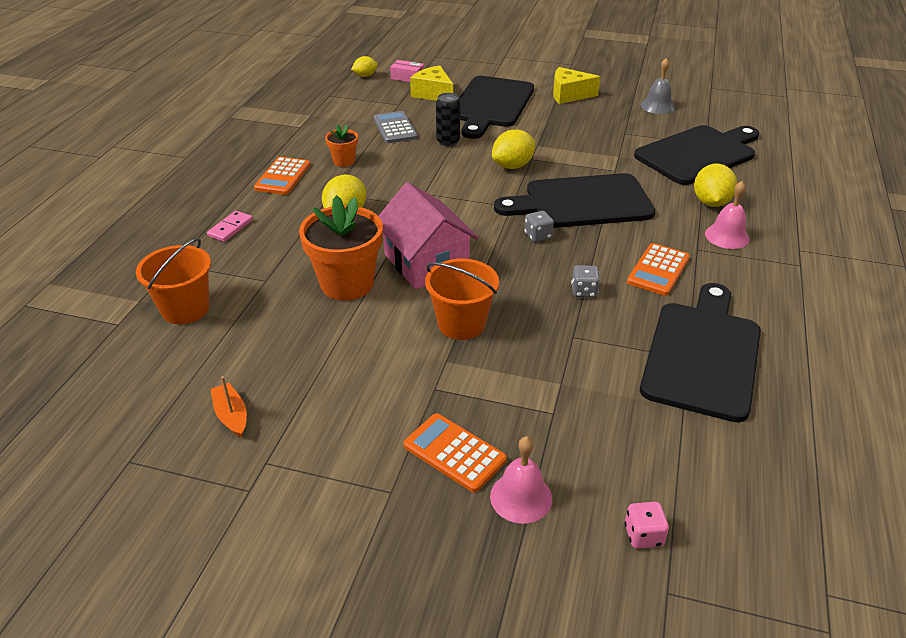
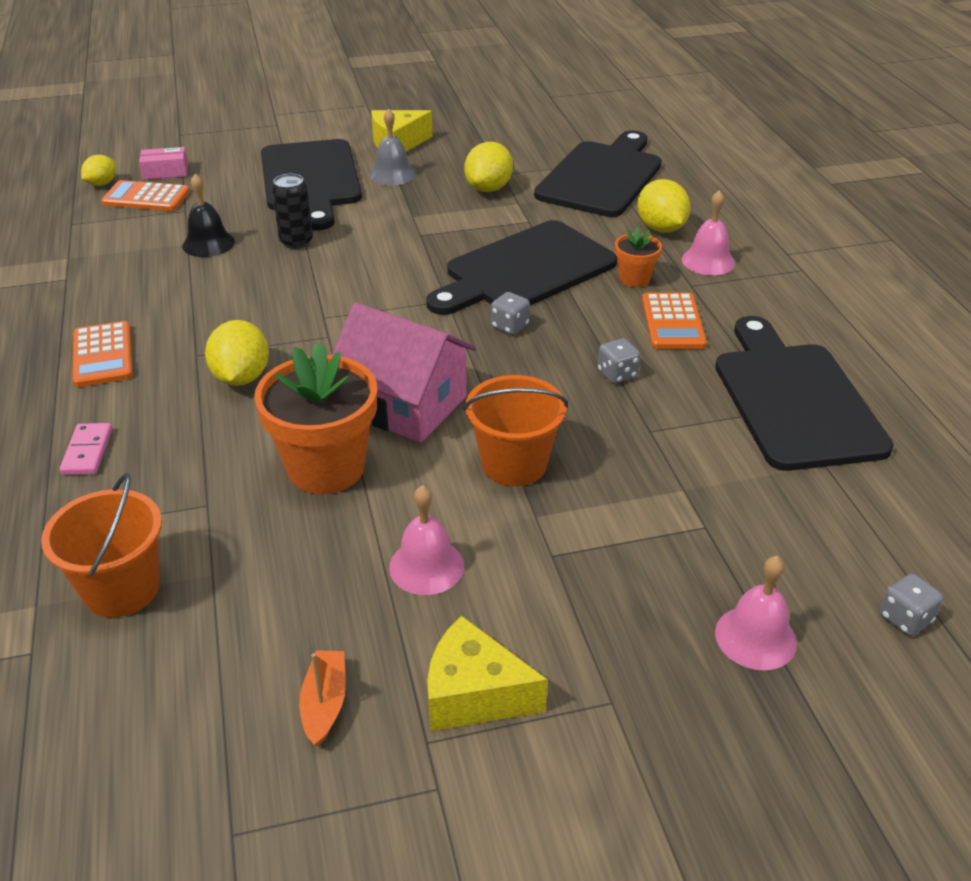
camera: 30 degrees left, 0 degrees up
(231, 415) = (325, 703): orange boat -> orange boat turned 60 degrees clockwise
(344, 161) = (175, 307): orange flower pot -> orange flower pot (634, 279)
(353, 364) = (426, 566): none -> pink bell
(395, 128) = (208, 243): grey calculator -> black bell
(433, 94) = (221, 185): yellow cheese -> yellow cheese (474, 694)
(454, 453) = (641, 621): orange calculator -> orange calculator (146, 197)
(512, 166) = (405, 250): yellow lemon -> yellow lemon (488, 188)
(643, 535) = (905, 619): pink dice -> grey dice
(657, 106) = (511, 132): grey bell -> grey bell (392, 174)

